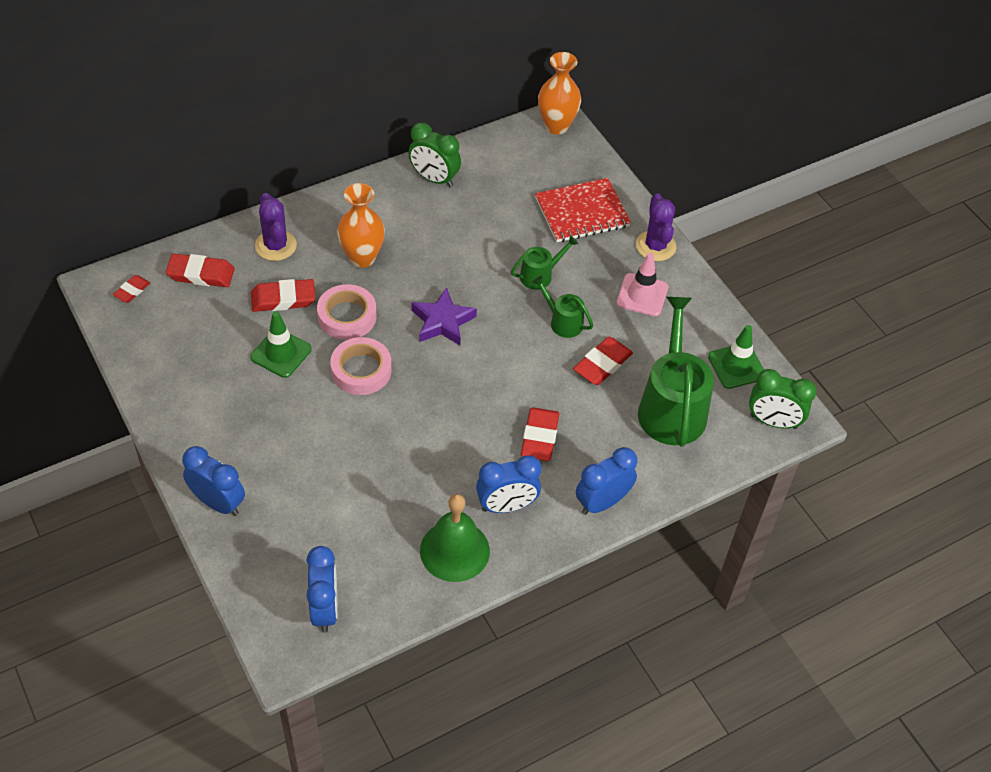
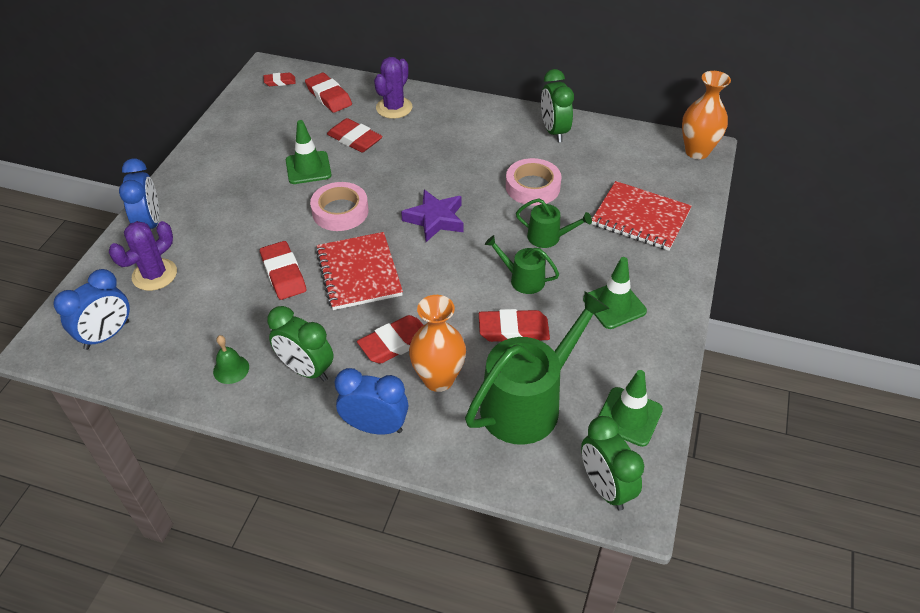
camera: 50 degrees right, 5 degrees down
(347, 316) = (378, 174): pink tape -> pink tape (532, 187)
(362, 258) = (437, 147): orange vase -> orange vase (438, 379)
(390, 453) = (283, 274): none -> red eraser
(444, 407) = (359, 273): none -> red notebook
(454, 550) = (231, 369): green bell -> green bell, size x0.50
(506, 506) = (306, 370): blue clock -> green clock
(563, 322) = (523, 279): green watering can -> green watering can turned 60 degrees counterclockwise
(642, 295) = (614, 305): pink traffic cone -> green traffic cone
(655, 246) = (674, 279): purple cactus -> purple cactus (154, 275)

